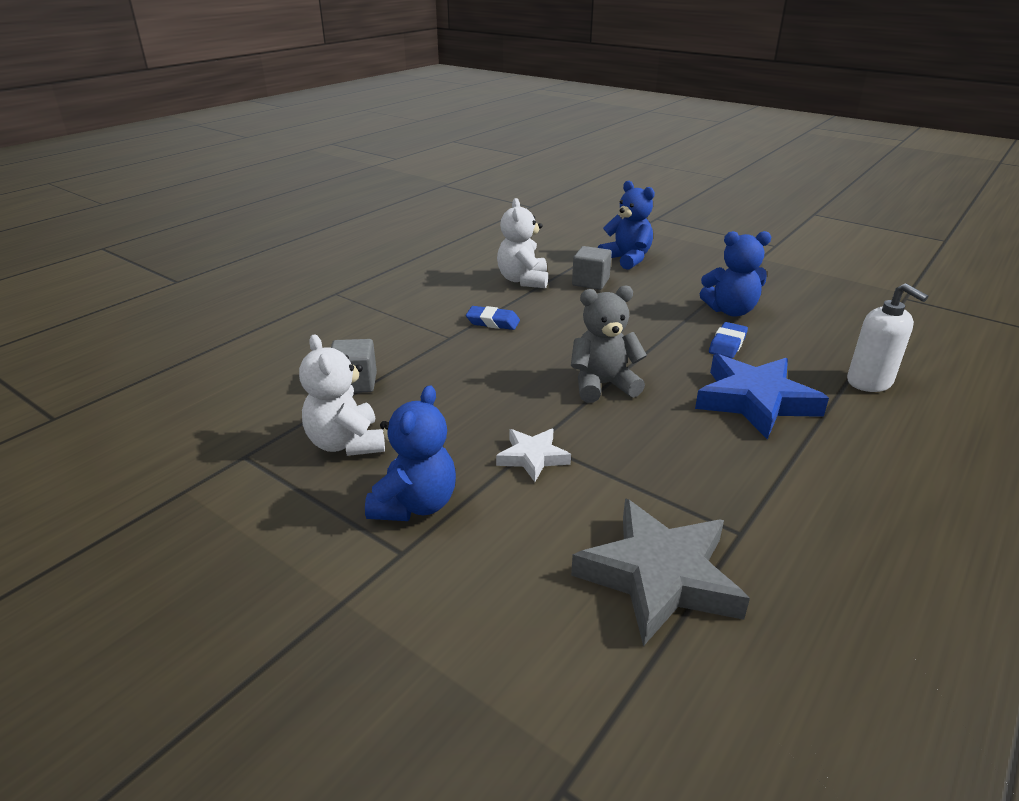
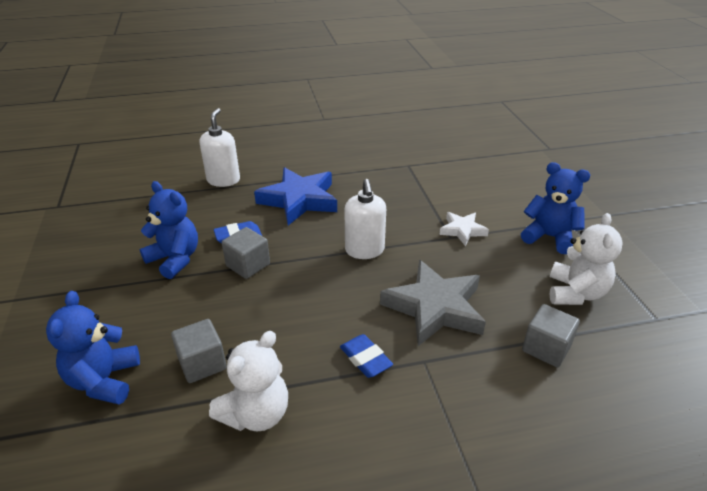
camera: 140 degrees left, 5 degrees up
(415, 505) = (549, 237): blue teddy bear -> blue teddy bear turned 60 degrees clockwise
(603, 385) = (364, 250): grey teddy bear -> white soap dispenser
(659, 577) = (461, 169): grey star -> grey star (435, 308)
(673, 331) = (248, 265): none -> grey cube

